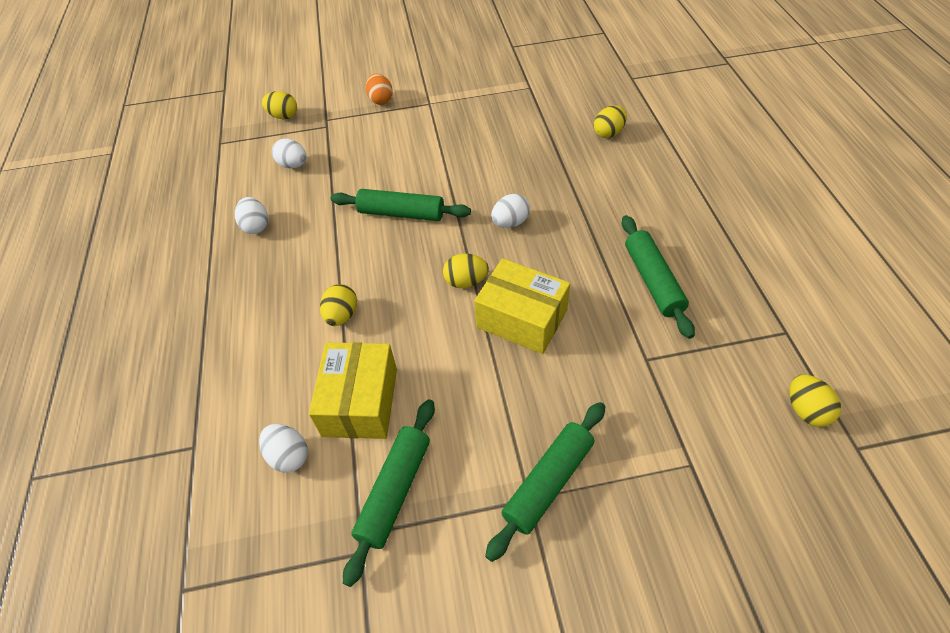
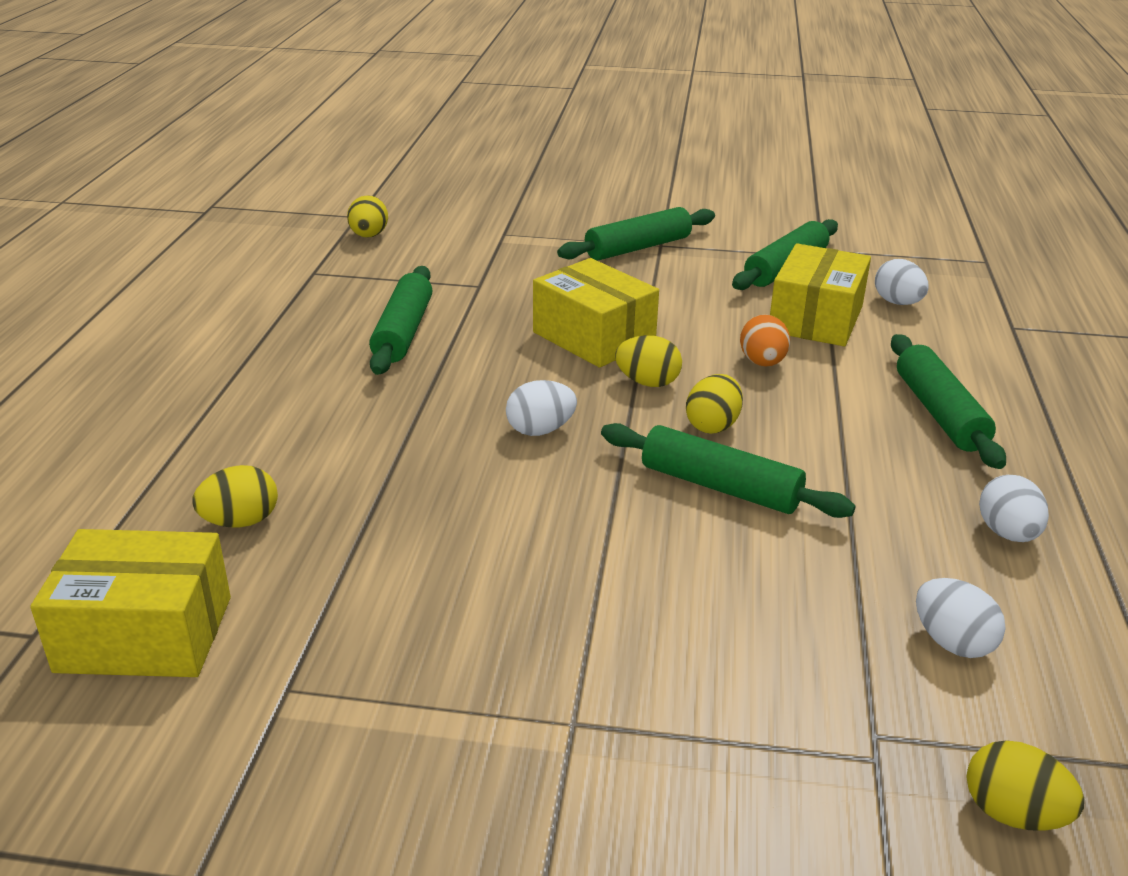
camera: 165 degrees left, 20 degrees down
(275, 310) = (939, 413): none -> green rolling pin
(342, 315) = (836, 388): yellow egg -> yellow egg (712, 425)
(381, 100) = (707, 780): orange egg -> orange egg (762, 363)
(595, 88) = (145, 634): none -> yellow box

